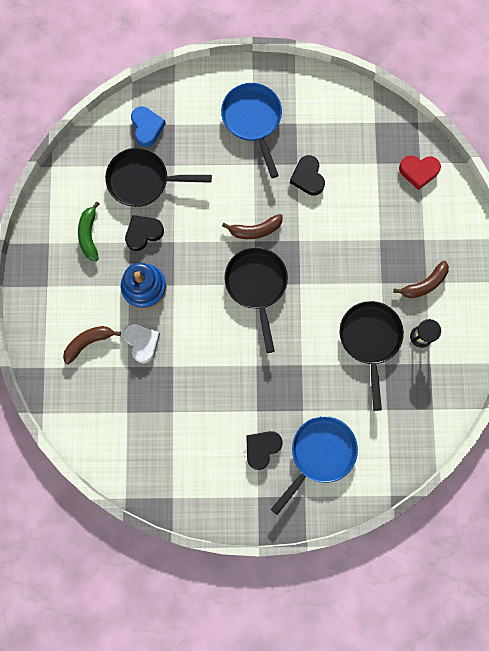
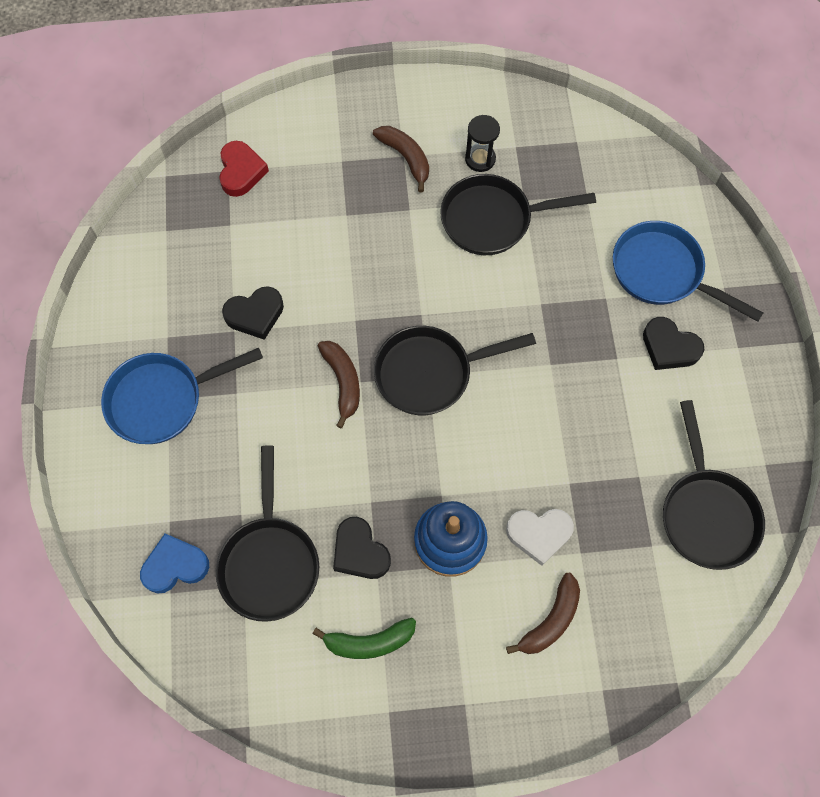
camera: 95 degrees left, 10 degrees down
(88, 342) = (550, 620): brown banana -> brown banana turned 105 degrees counterclockwise
(142, 342) = (539, 534): white heart -> white heart turned 150 degrees counterclockwise
(144, 451) = (706, 513): none -> black pan

